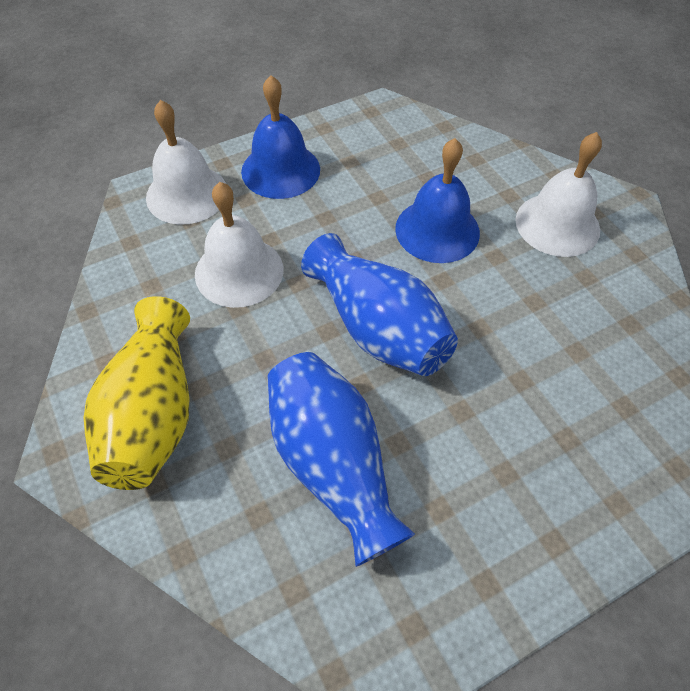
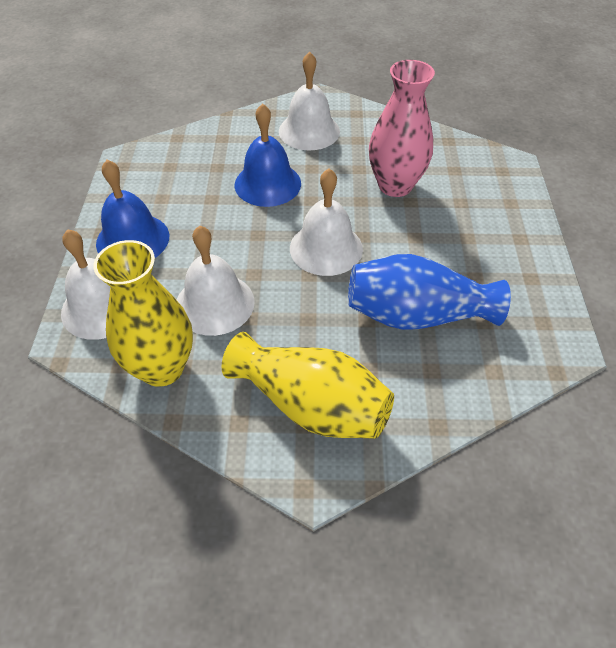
camera: 60 degrees left, 5 degrees down
(141, 272) = (162, 368): none -> yellow vase
(378, 328) = (326, 248): blue vase -> white bell
(536, 351) = (395, 185): none -> pink vase

